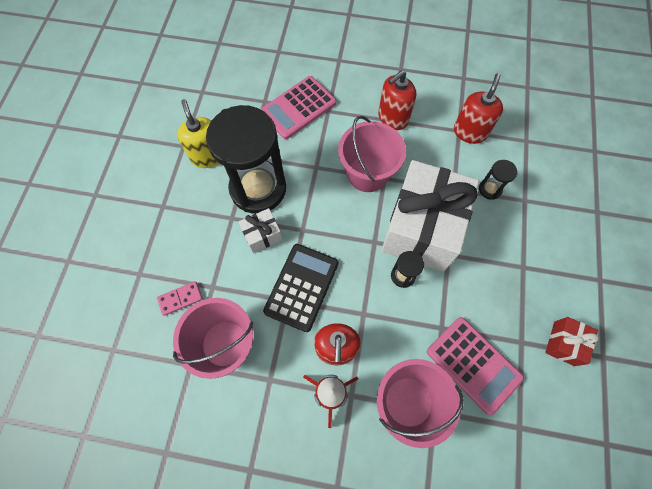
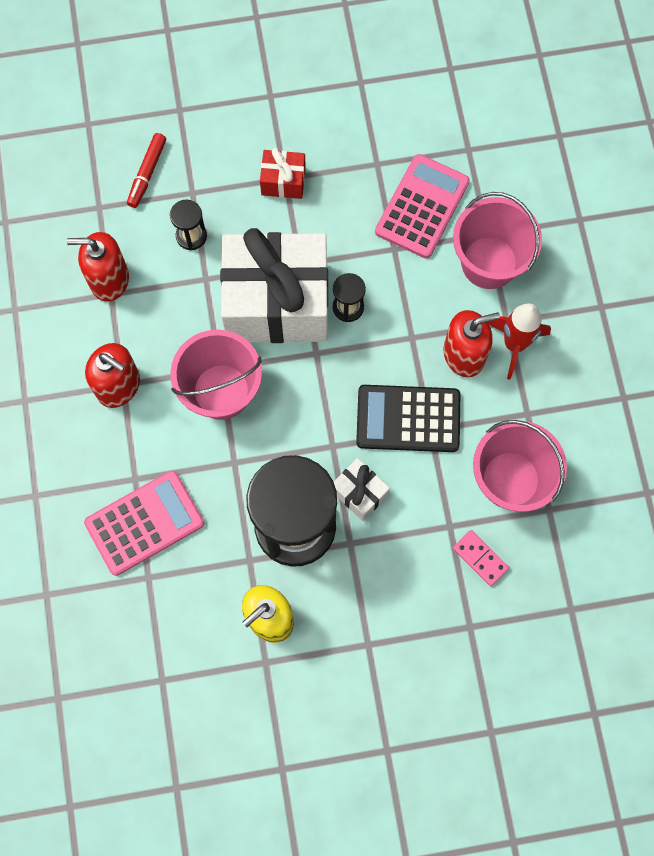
camera: 110 degrees left, 5 degrees up
(298, 108) = (144, 523): pink calculator -> pink calculator turned 60 degrees counterclockwise
(547, 176) = (147, 173): none -> red marker
(564, 343) = (361, 122): red gift -> red gift (283, 181)

